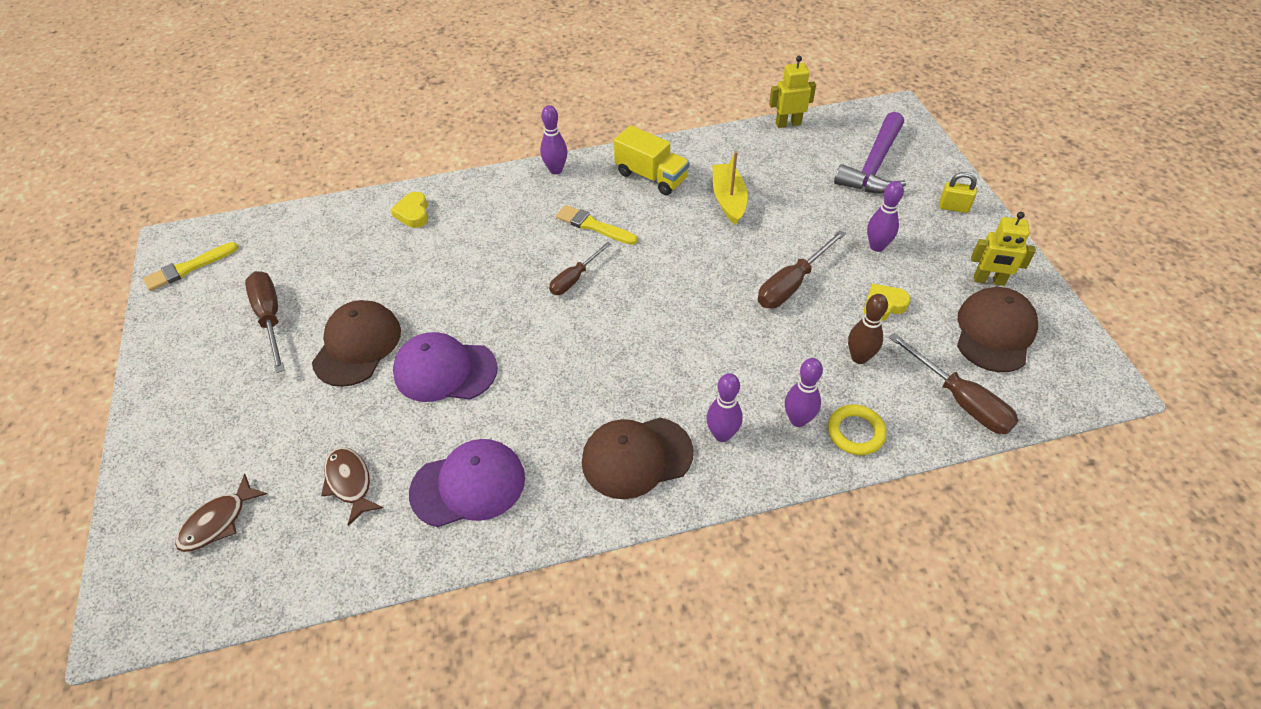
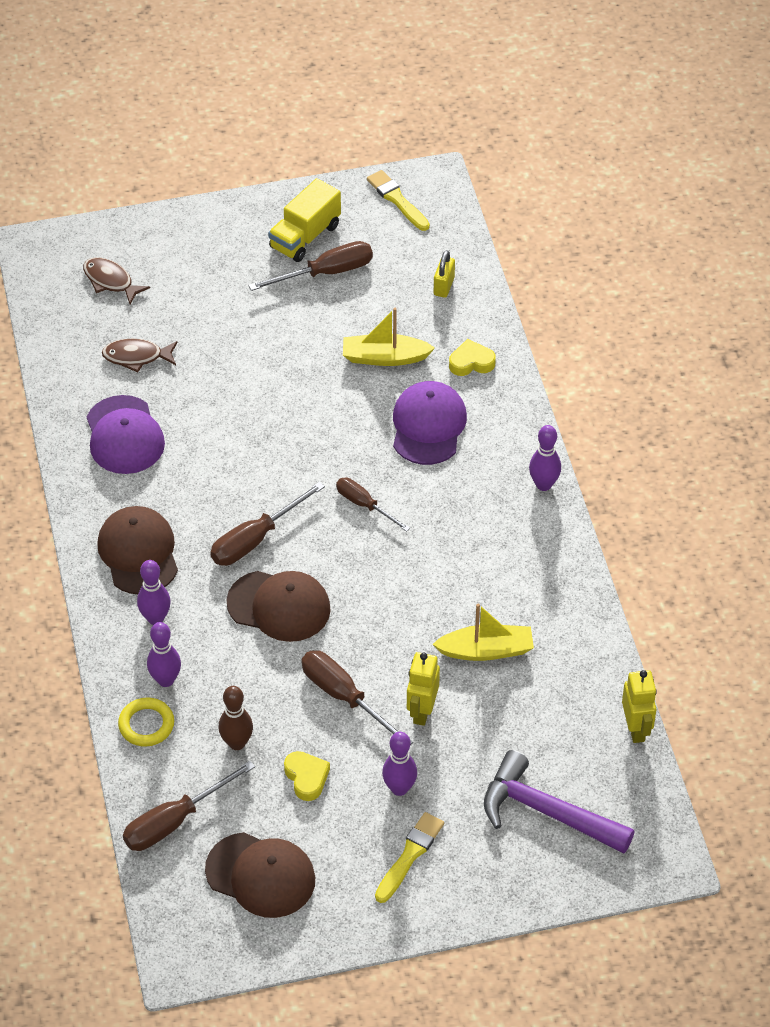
camera: 90 degrees right, 0 degrees up
(350, 482) = (136, 357): brown fish -> brown fish turned 150 degrees counterclockwise
(357, 345) = (287, 341): brown cap -> brown cap (279, 606)
(395, 270) = (384, 357): none -> yellow boat
(445, 370) = (250, 408): purple cap -> purple cap (428, 426)
(593, 226) = (445, 520): yellow brush -> yellow brush (410, 855)
(616, 357) = (255, 539): none -> brown screwdriver
(651, 176) = (530, 576): yellow truck -> yellow truck (305, 236)
(953, 207) = (465, 883): yellow padlock -> yellow padlock (444, 286)
(989, 280) = (338, 890): yellow robot -> yellow robot (422, 711)

